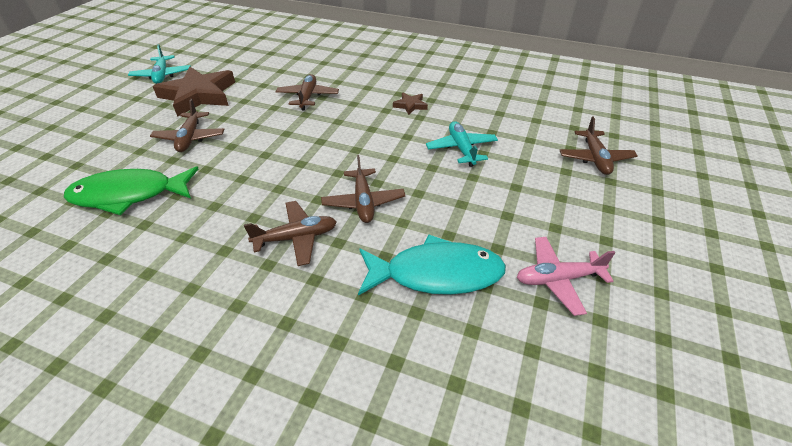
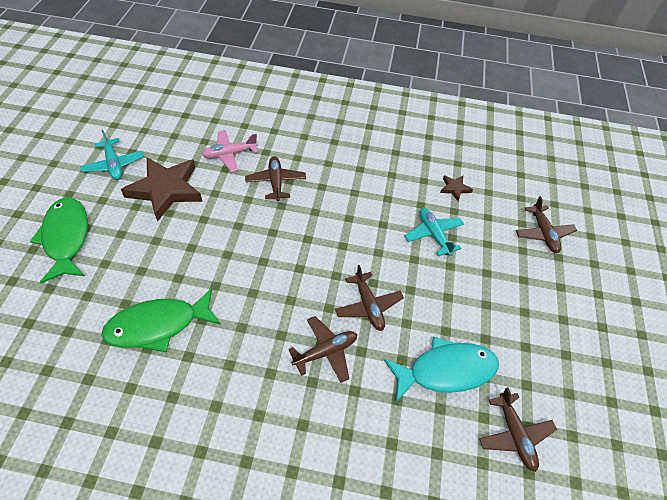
camera: 15 degrees left, 10 degrees up
(86, 121) = (66, 238): none -> green fish
(190, 138) = (183, 249): brown plane -> brown plane (514, 435)
(410, 105) = (375, 184): brown star -> brown star (454, 188)
(558, 279) = (534, 362): pink plane -> pink plane (229, 154)

